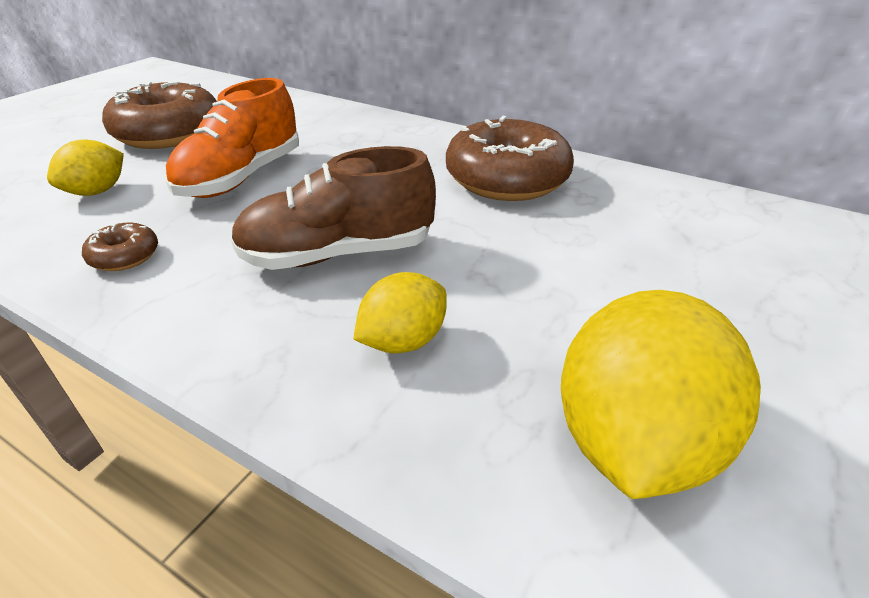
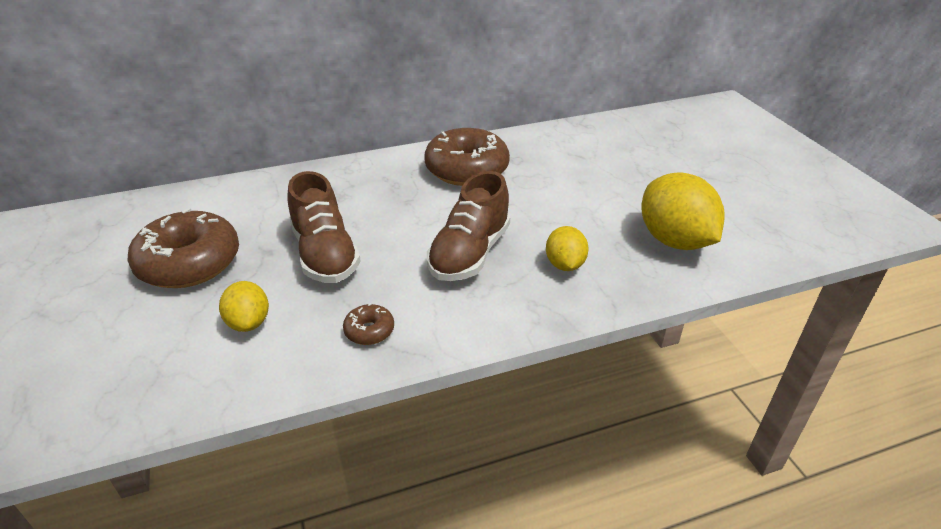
camera: 50 degrees left, 0 degrees up
(242, 178) = (325, 254): orange shoe -> brown shoe

